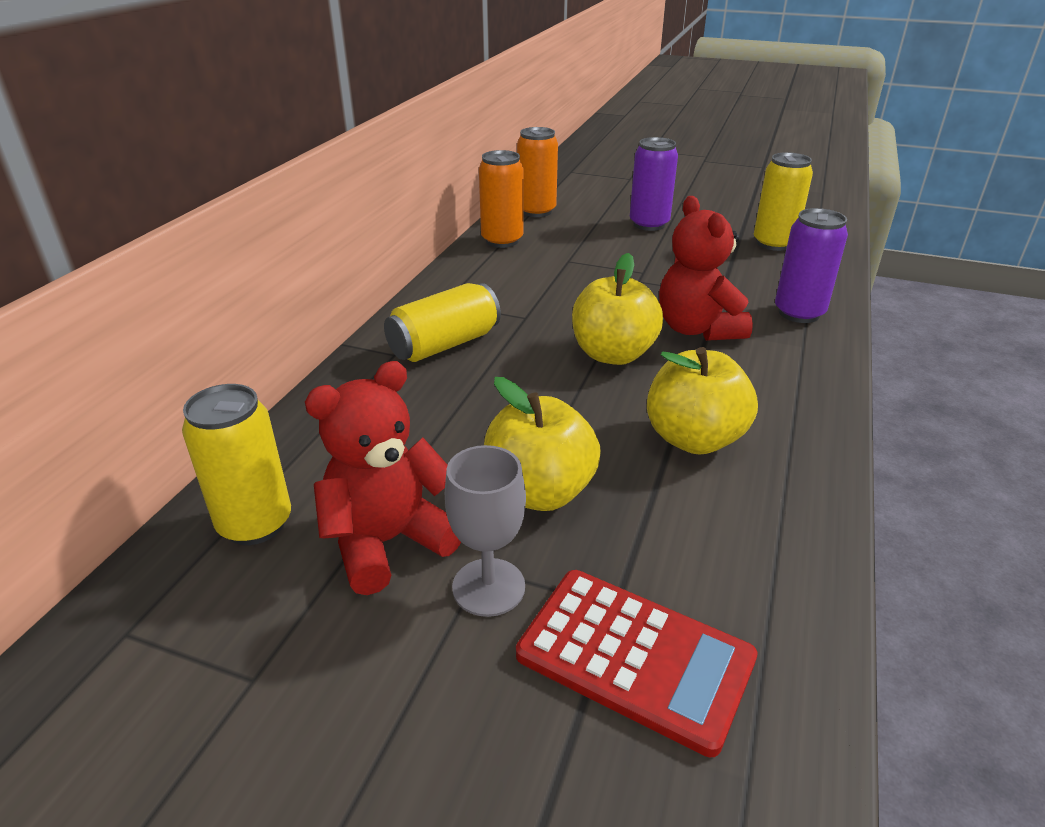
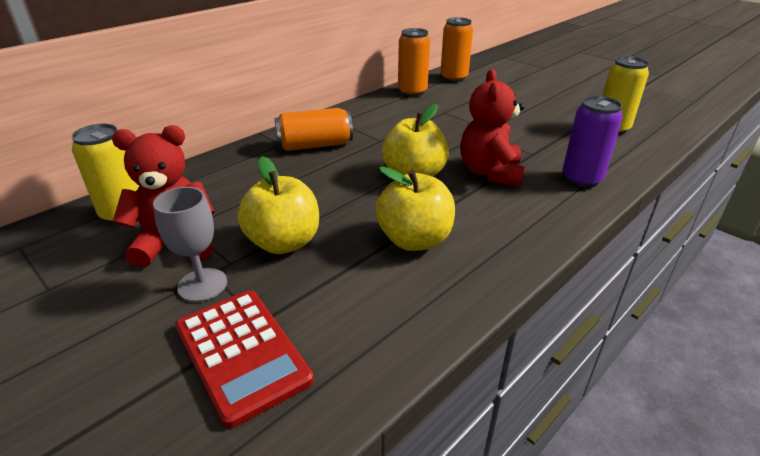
camera: 25 degrees right, 0 degrees up
(444, 344) = (315, 145): yellow can -> orange can
(649, 224) = (526, 99): purple can -> none

